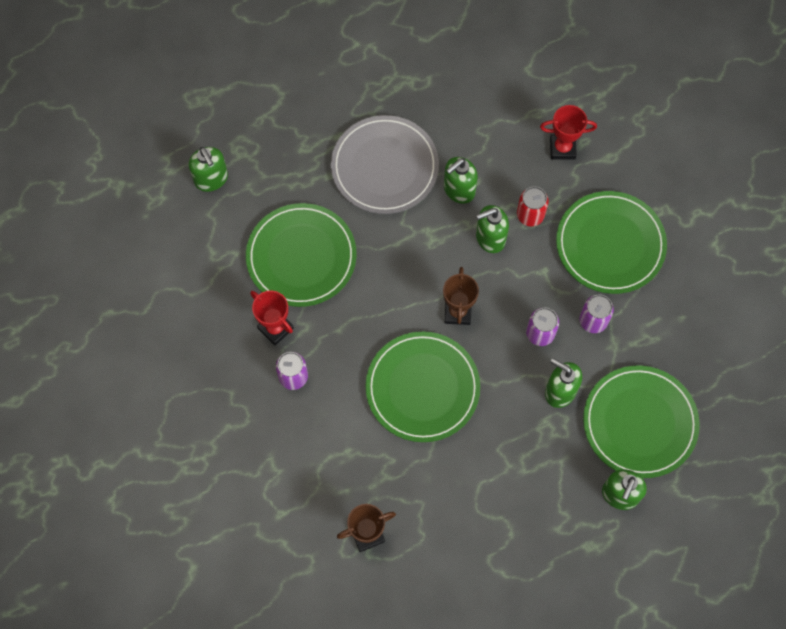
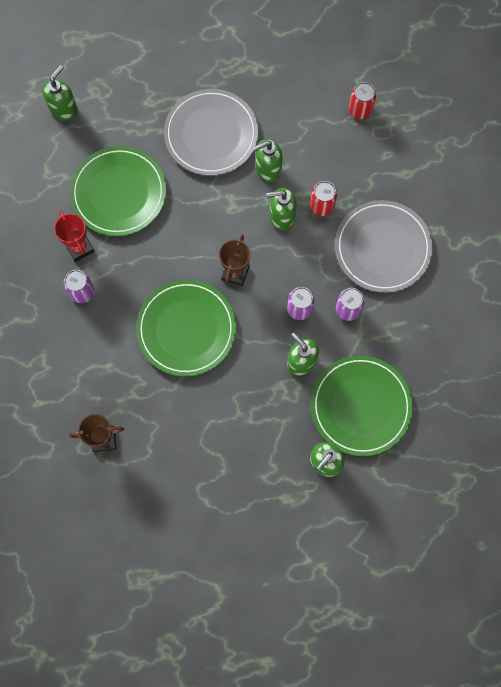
camera: 15 degrees right, 5 degrees up
(211, 179) = (64, 109): green soap dispenser -> green soap dispenser turned 135 degrees counterclockwise
(539, 100) = (360, 110): none -> red can
(562, 148) = (367, 155): red trophy -> none
(610, 244) = (382, 248): green plate -> grey plate

